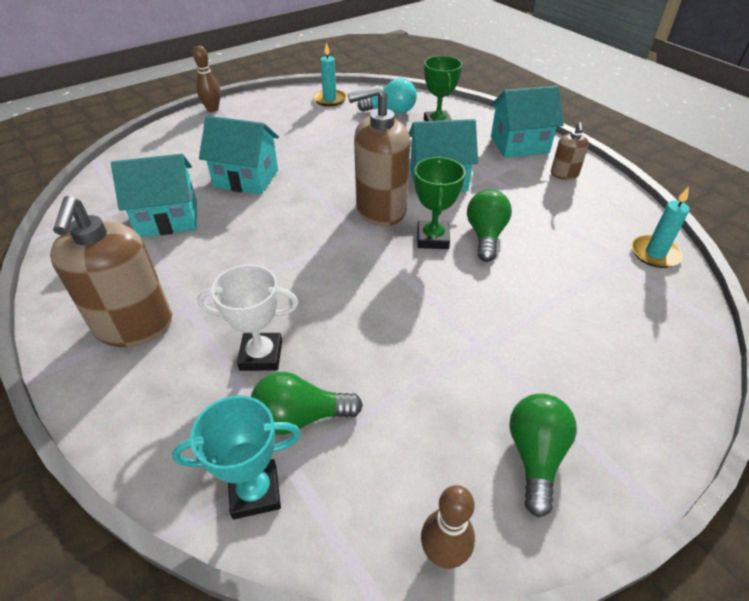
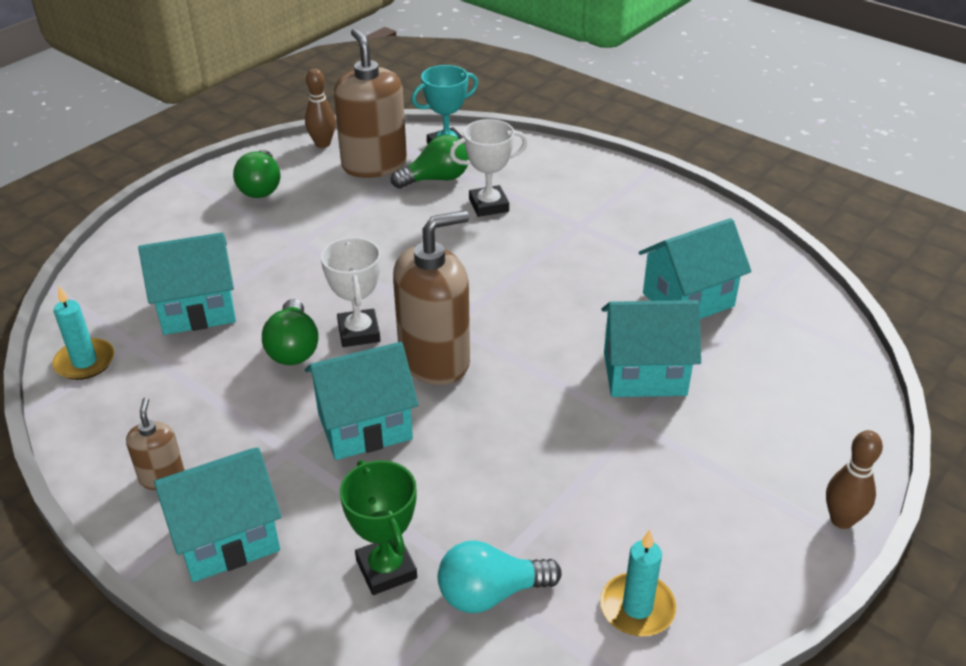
camera: 165 degrees right, 5 degrees down
(134, 325) = (613, 206): brown soap dispenser -> brown soap dispenser (374, 164)
(432, 239) = (359, 332): green trophy -> white trophy
(573, 284) = (197, 310): none -> turquoise house

